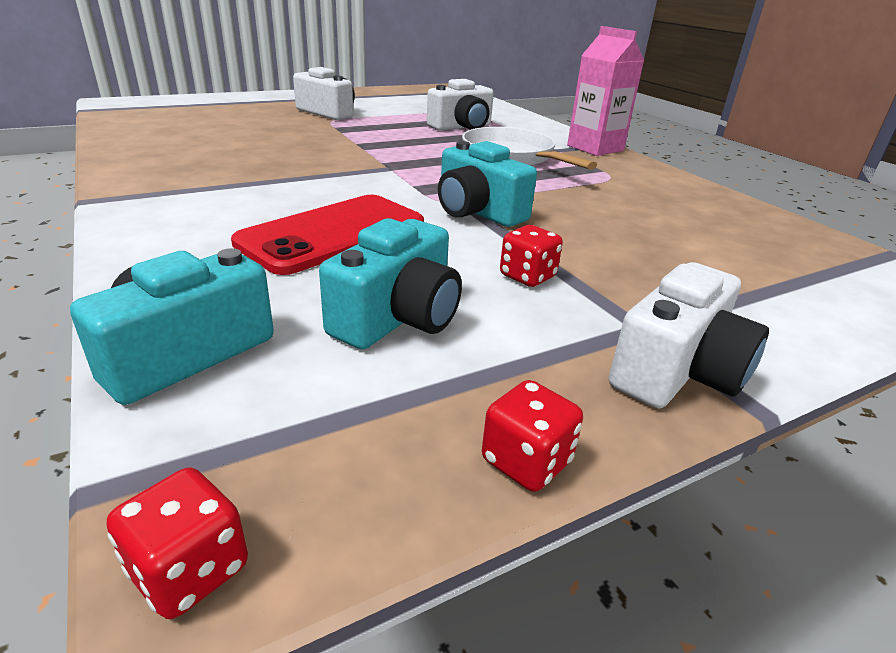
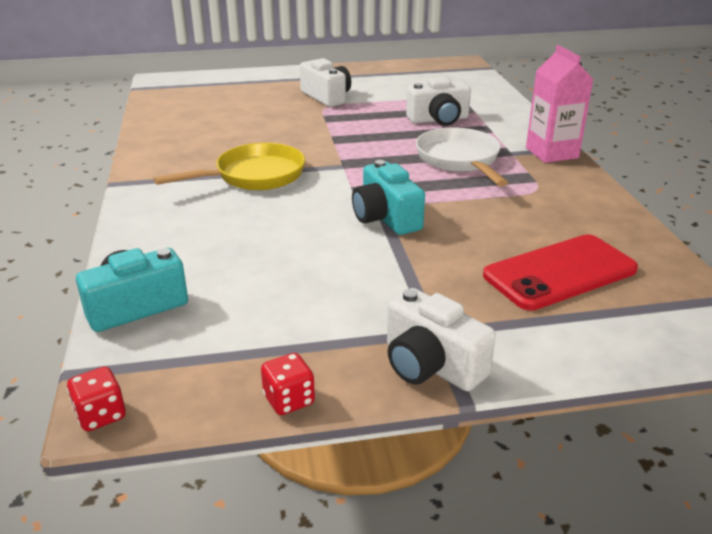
camera: 20 degrees right, 0 degrees up
(286, 182) = (254, 176): none -> yellow pan
(333, 234) = (264, 228): red phone -> red phone (559, 272)
(398, 317) = (270, 300): turquoise camera -> none
(527, 276) = (382, 280): red dice -> none
(677, 371) = (431, 365): white camera -> white camera turned 75 degrees clockwise

